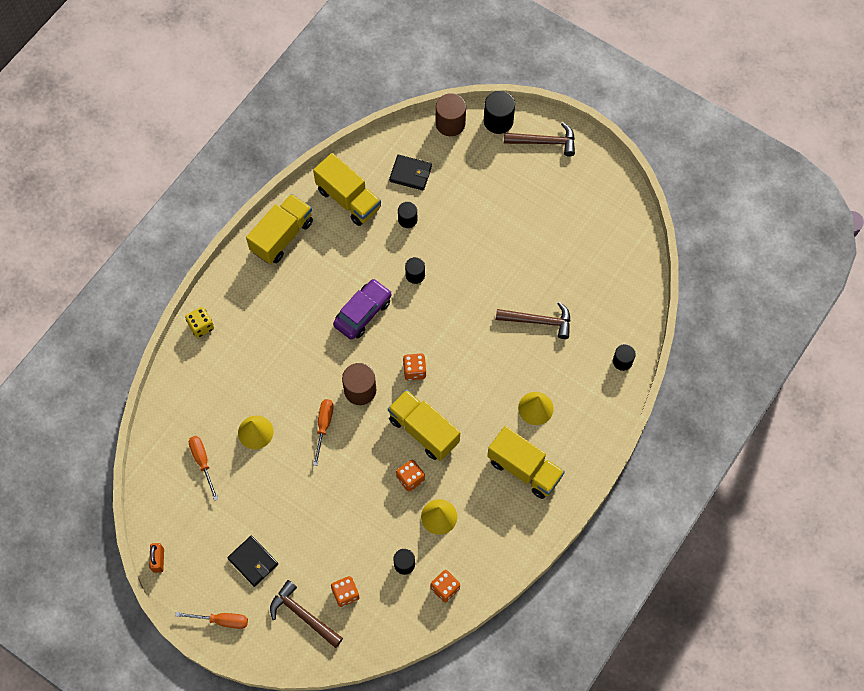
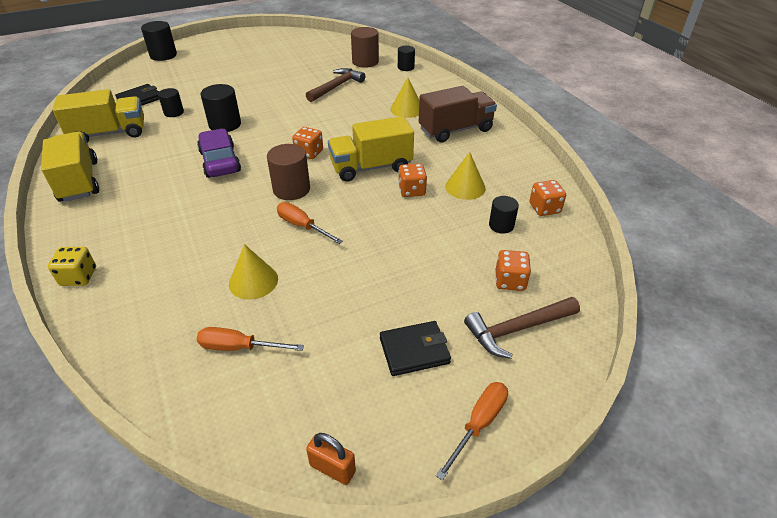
camera: 60 degrees left, 25 degrees down
(415, 275) = (225, 124): black cylinder -> black cylinder, size x1.60
(450, 123) = (132, 72): brown cylinder -> brown cylinder (365, 62)
(524, 469) = (455, 130): yellow truck -> brown truck
(544, 142) = (207, 45): brown hammer -> none

